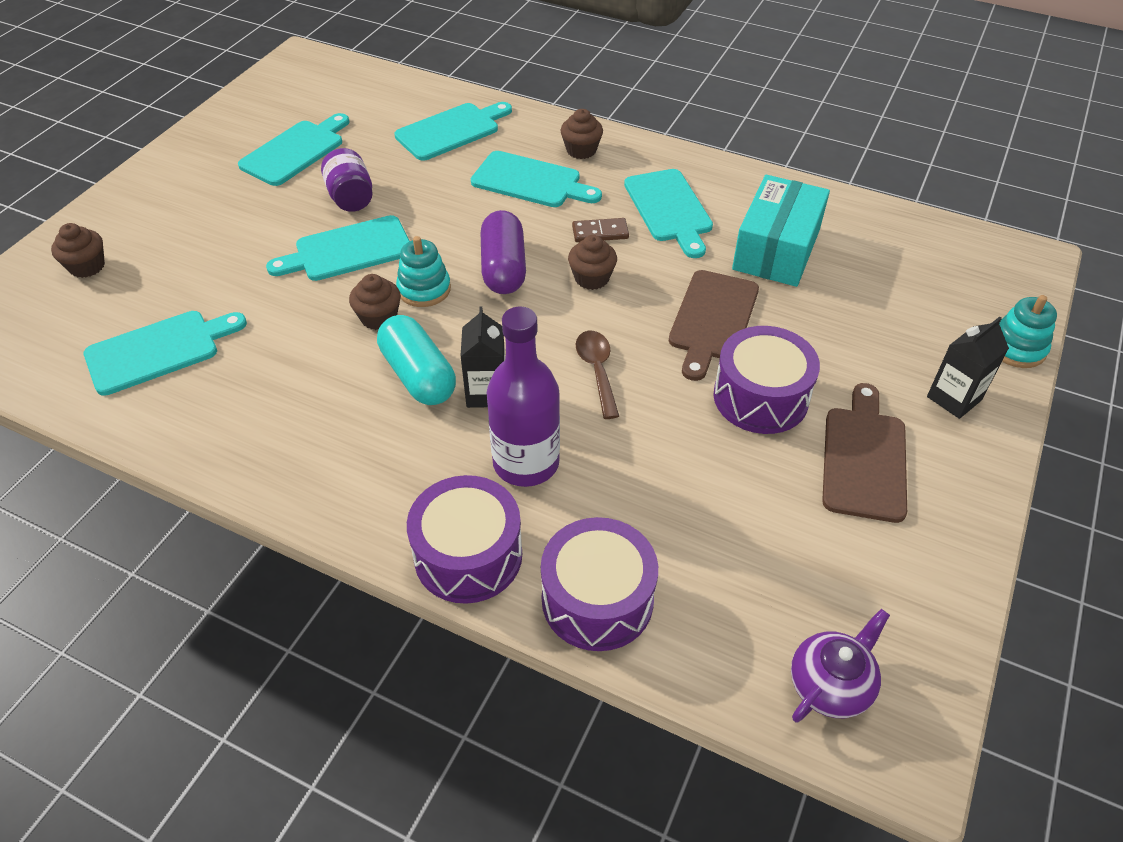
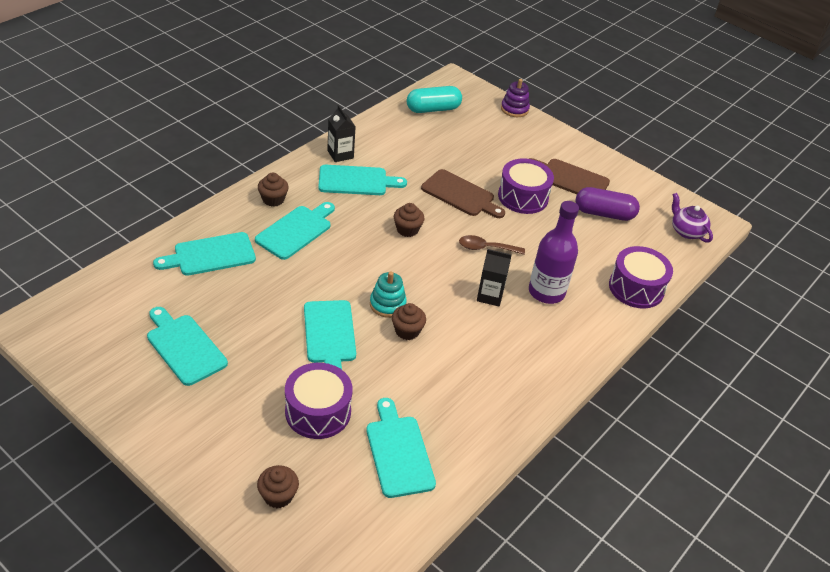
camera: 80 degrees left, 5 degrees down
(351, 198) = (267, 324): purple jar -> none
(418, 375) = (466, 322): turquoise capsule -> turquoise capsule (433, 109)
(452, 131) = (210, 255): turquoise cutting board -> turquoise cutting board turned 90 degrees counterclockwise
(468, 555) = (603, 327): purple drum -> purple drum (318, 411)
(503, 268) = (382, 264): purple capsule -> purple capsule (604, 214)
(600, 232) = (365, 215): brown domino -> none
(776, 249) = (412, 154): turquoise box -> none
(954, 398) = (541, 139): black carton -> black carton (340, 154)
(1016, 348) = (514, 109): turquoise stacking toy -> purple stacking toy

